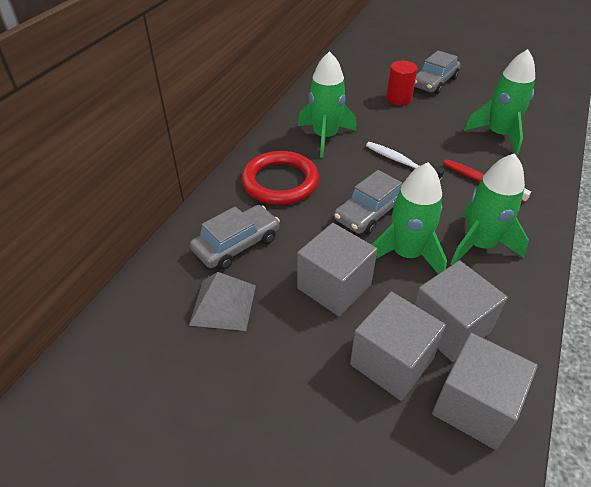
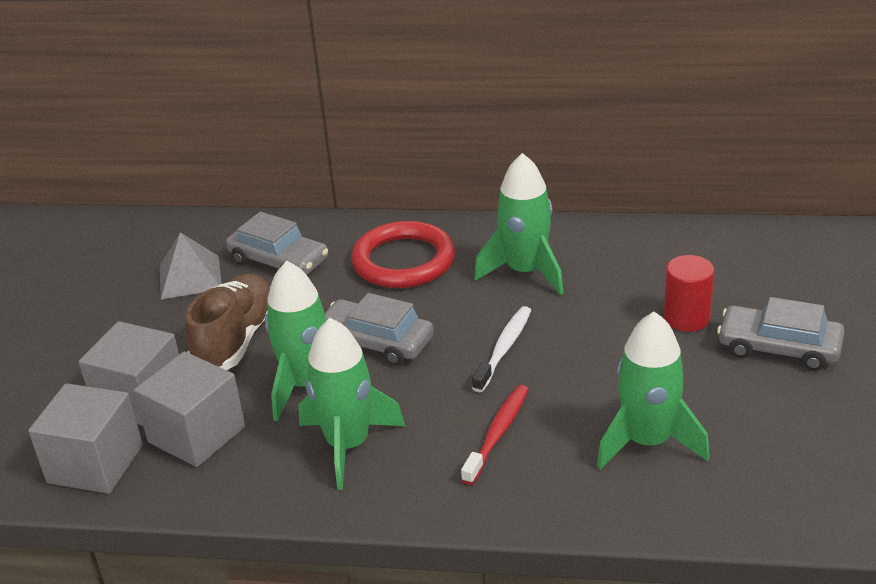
camera: 75 degrees right, 10 degrees down
(334, 286) = (236, 340): grey cube -> brown shoe

